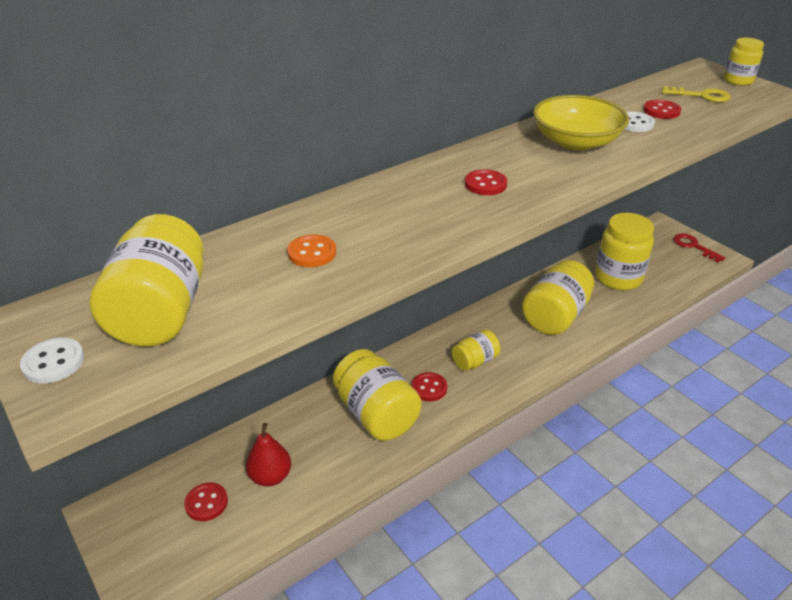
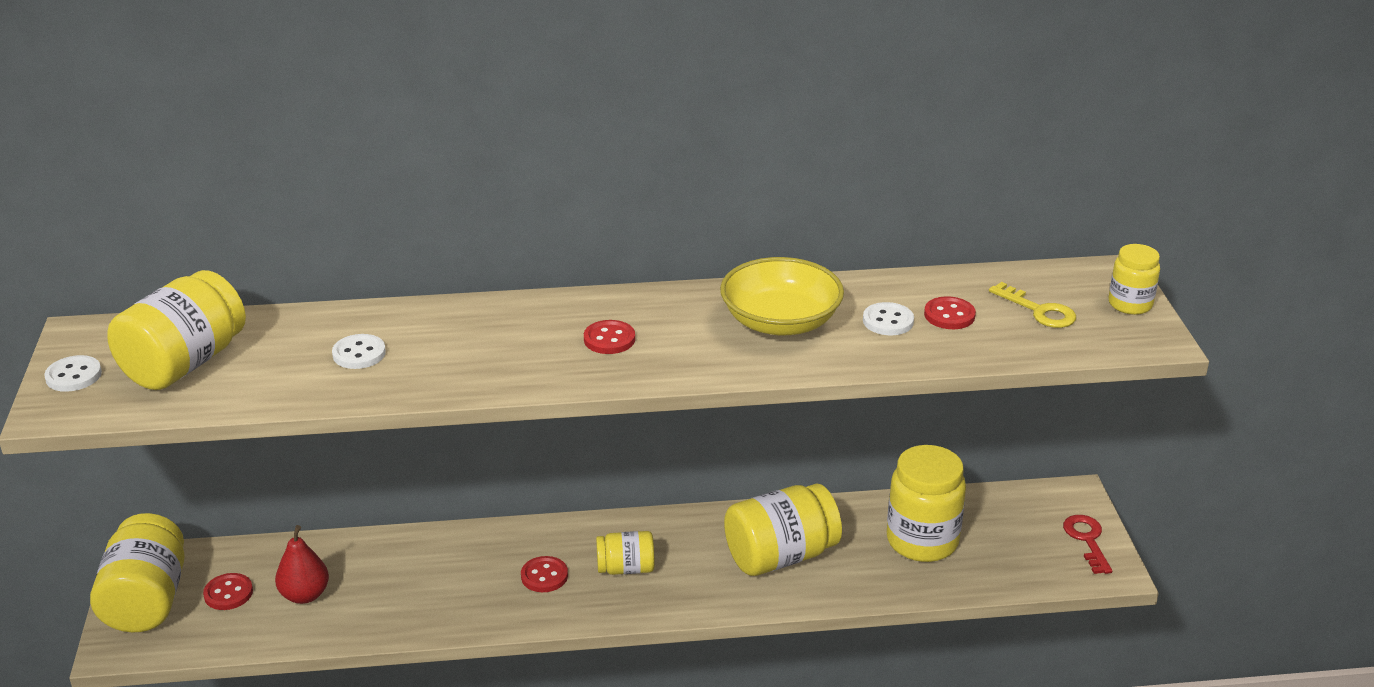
camera: 30 degrees right, 5 degrees down
(312, 253) = (359, 354): orange button -> white button
(376, 414) = (462, 580): yellow jar -> yellow jar (147, 601)

